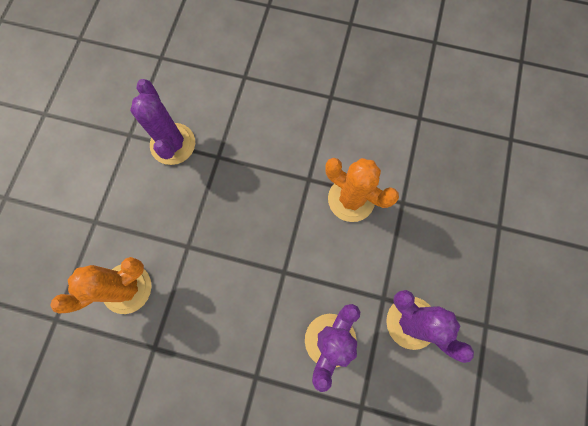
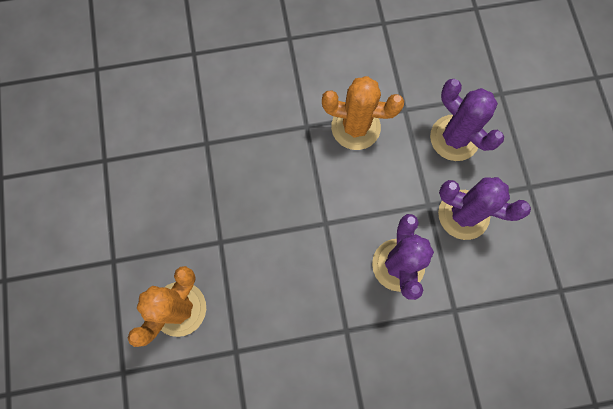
camera: 25 degrees left, 0 degrees up
(173, 144) = (154, 150): purple cactus -> purple cactus (454, 138)

